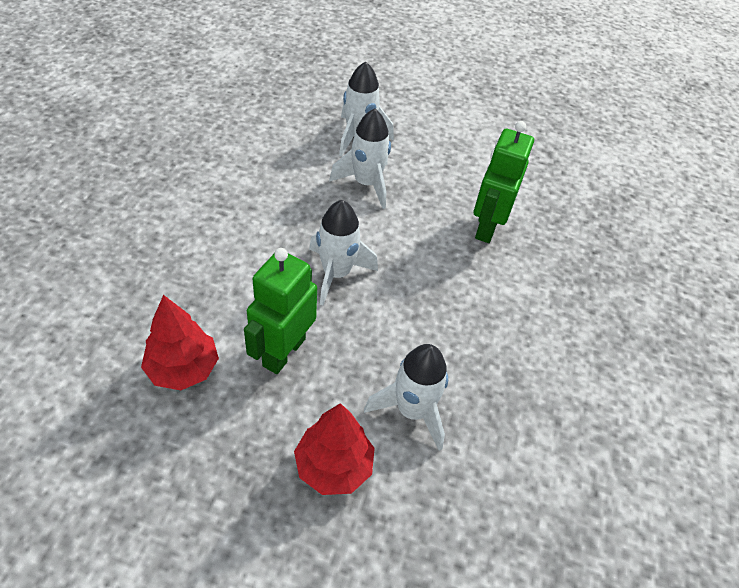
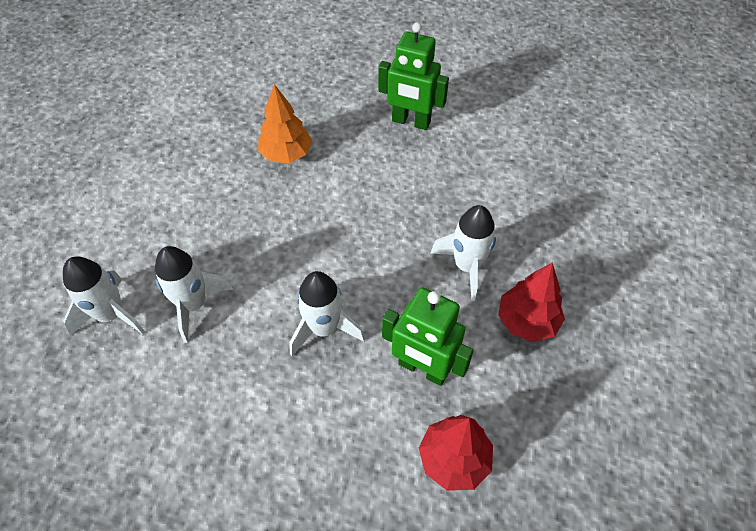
camera: 85 degrees left, 5 degrees up
(486, 227) = (259, 202): green robot -> green robot (411, 122)
(556, 248) = (286, 154): none -> orange tree

